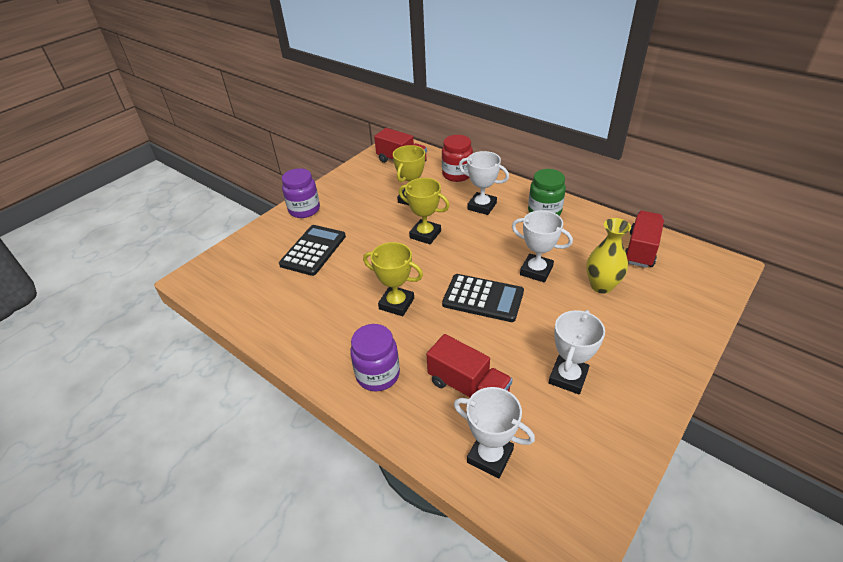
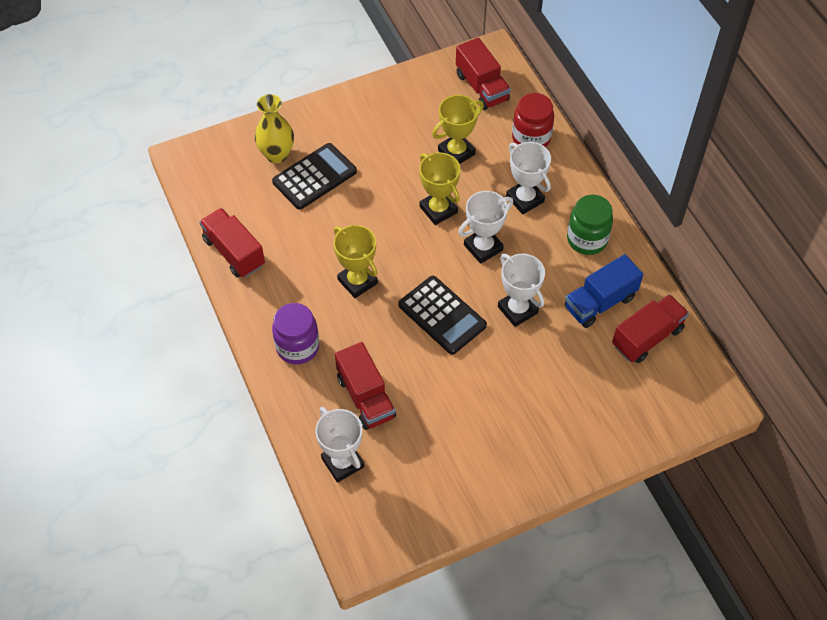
camera: 25 degrees right, 15 degrees up
(273, 326) = (234, 252): none -> red truck
(304, 210) = (334, 114): purple jar -> none
(568, 377) = (457, 431): white trophy -> white trophy (483, 247)
(588, 243) = (600, 302): none -> blue truck
(601, 286) = (568, 358): yellow vase -> yellow vase (277, 155)

